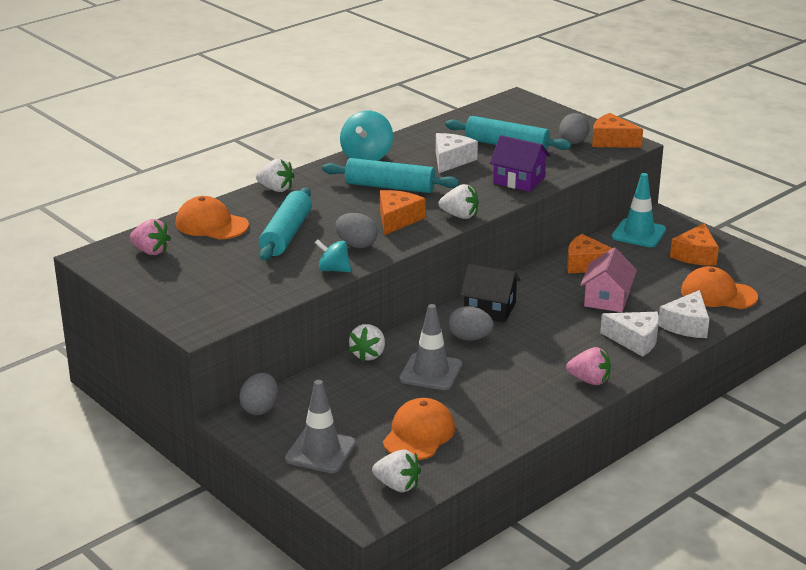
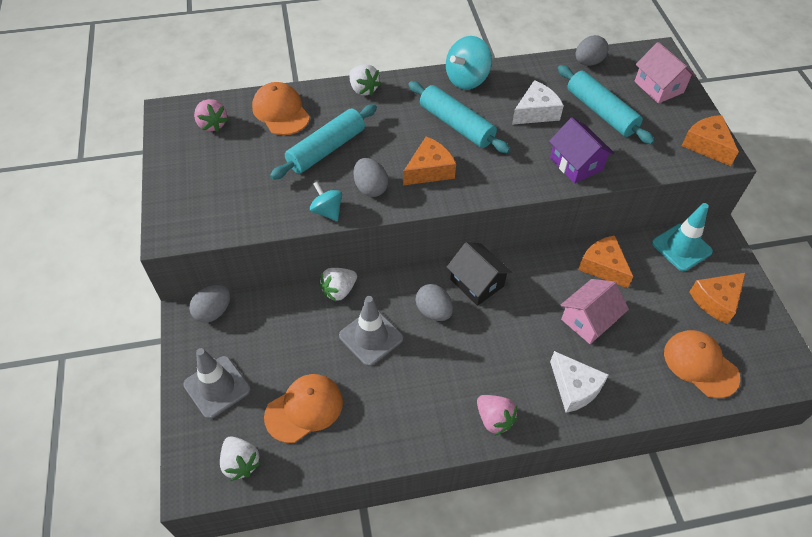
camera: 30 degrees right, 25 degrees up
(460, 216) = (486, 189): white strawberry -> none
(538, 118) = (659, 87): none -> pink house
(573, 143) = (666, 133): grey egg -> grey egg (588, 62)
(686, 325) = (638, 391): white cheese -> none

